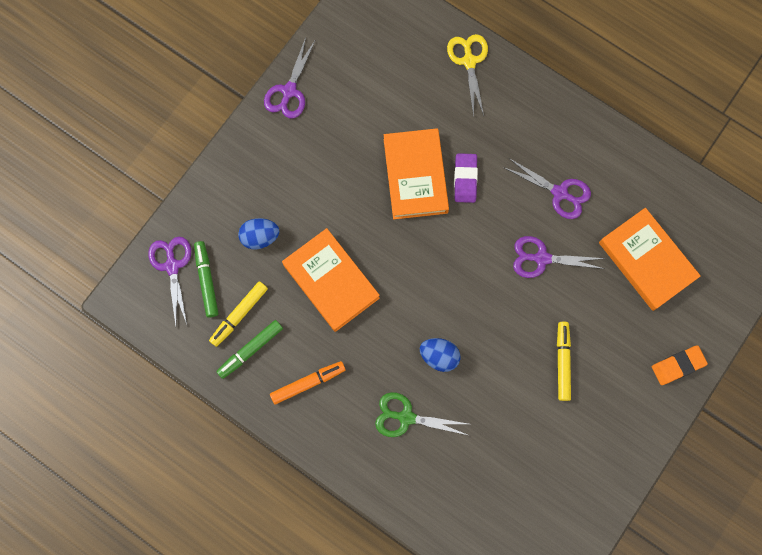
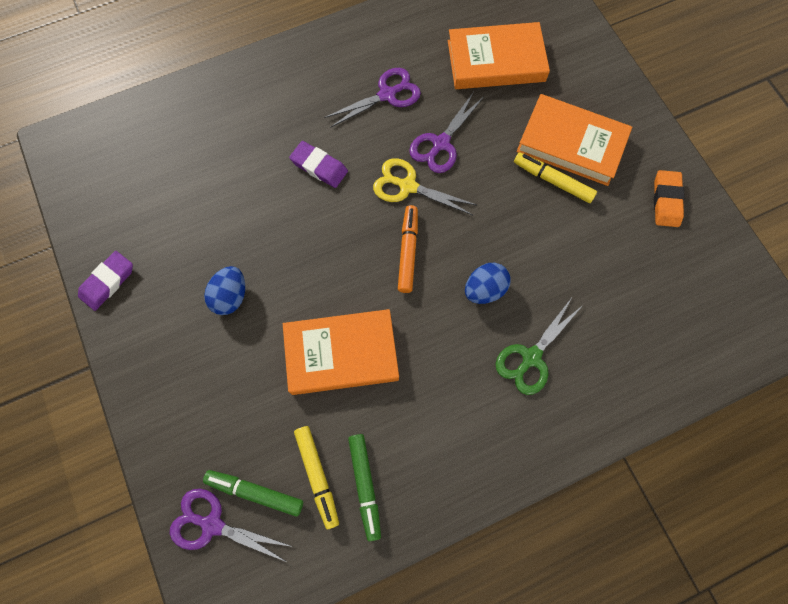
camera: 60 degrees left, 5 degrees down
(260, 237) = (245, 403): blue egg -> blue egg (230, 296)
(289, 91) = (108, 282): purple scissors -> purple eraser
(308, 383) = (438, 441): orange marker -> orange marker (408, 251)
(415, 176) = (285, 210): orange book -> orange book (571, 144)
(469, 61) = (205, 99): yellow scissors -> yellow scissors (407, 186)
(678, 366) = (608, 89): orange eraser -> orange eraser (666, 201)

